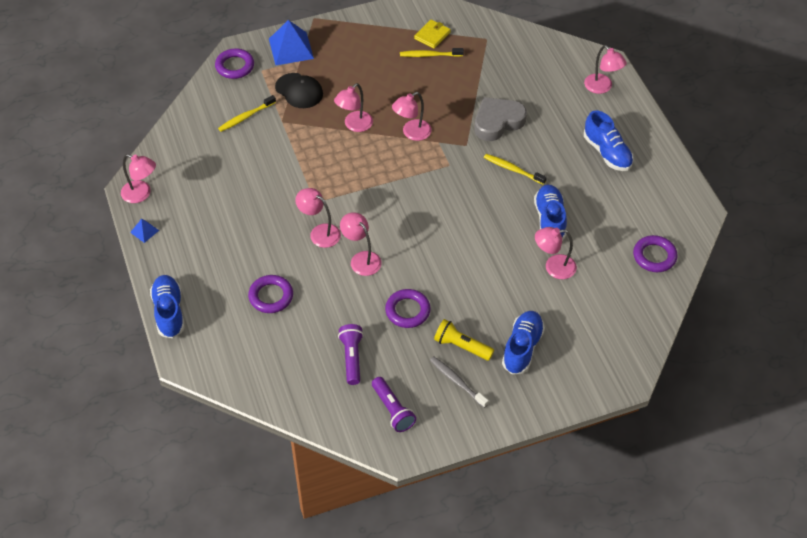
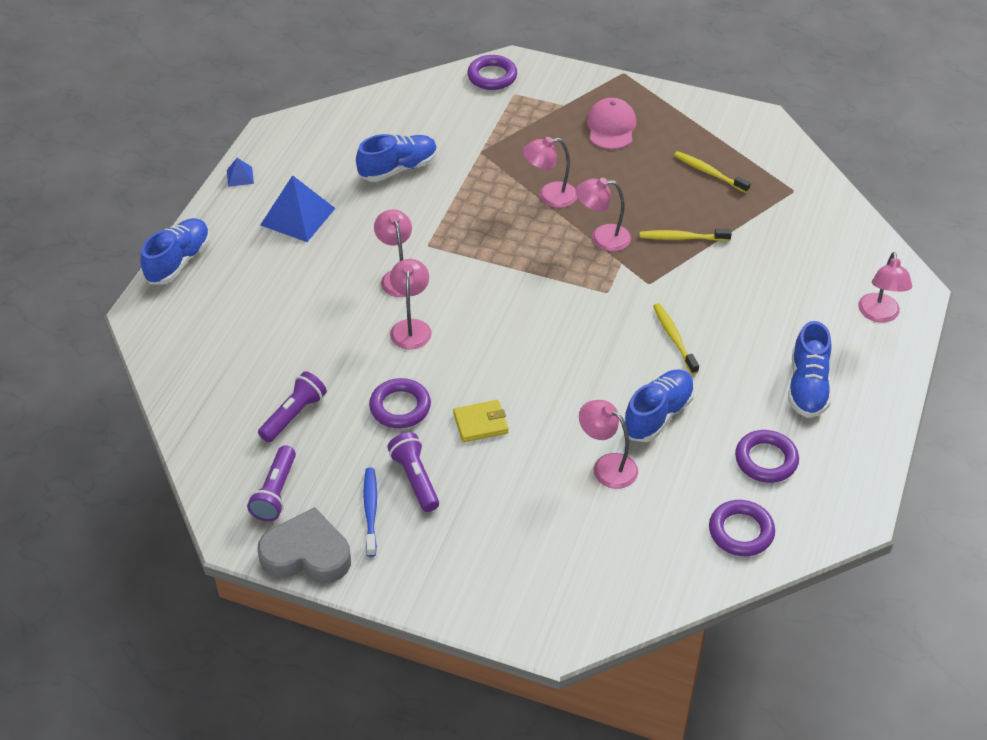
camera: 40 degrees right, 5 degrees down
(141, 194) = (275, 142): pink lamp -> none
(246, 117) = (450, 128): yellow toothbrush -> yellow toothbrush (682, 238)
(271, 296) = (284, 306): purple ring -> purple ring (766, 460)
(291, 48) = (567, 89): blue pyramid -> blue pyramid (298, 216)
(299, 91) = (530, 133): black cap -> none
(343, 58) = (611, 127): none -> pink cap
(432, 35) = (734, 155): yellow wallet -> yellow wallet (480, 423)
(457, 381) = (370, 511): grey toothbrush -> blue toothbrush
(461, 346) = (415, 479): yellow flashlight -> purple flashlight
(497, 122) = (711, 280): grey heart -> grey heart (307, 554)
(522, 348) = (477, 525): blue shoe -> blue shoe (398, 169)

